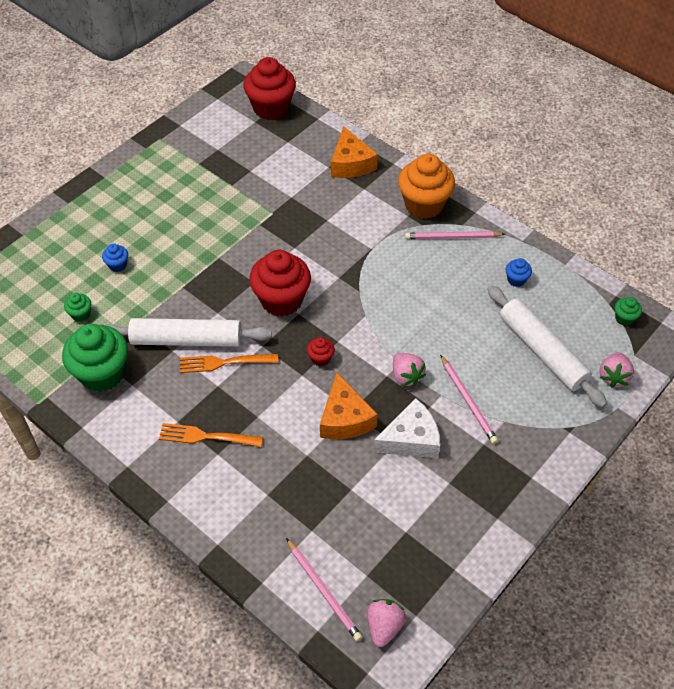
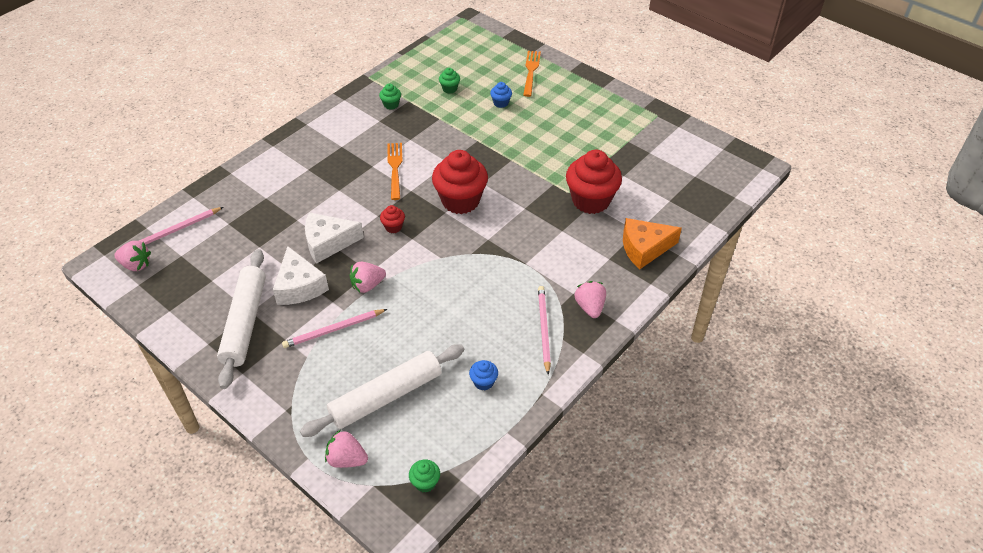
camera: 90 degrees right, 5 degrees down
(102, 373) = (391, 105): green cupcake -> green cupcake, size x0.44
(186, 340) = (420, 146): white rolling pin -> white rolling pin (245, 322)
(206, 436) = (324, 162): orange fork -> orange fork (531, 71)
(271, 108) = (717, 187): red cupcake -> red cupcake (591, 200)
(344, 418) = (328, 243): orange cheese -> white cheese
(424, 205) = (590, 307): orange cupcake -> pink strawberry

